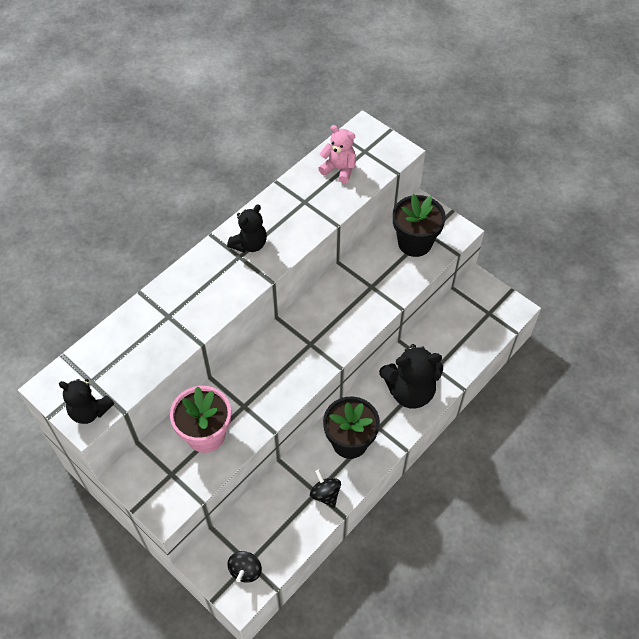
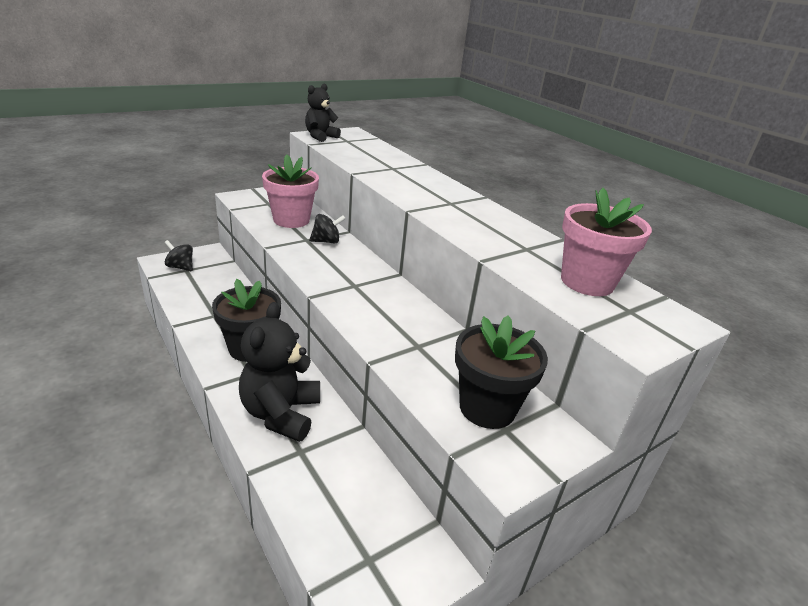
camera: 100 degrees right, 25 degrees down
(249, 244) = (465, 209): black teddy bear -> none
(325, 494) = (207, 319): black spinning top -> black spinning top (326, 241)
(339, 169) = (587, 282): pink teddy bear -> pink flower pot

